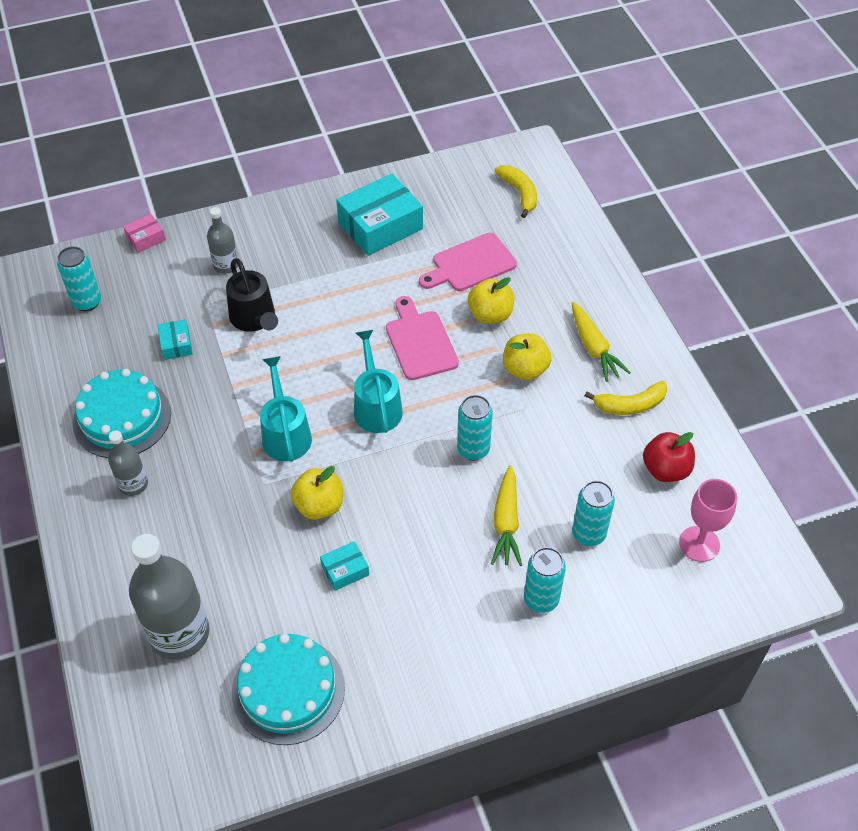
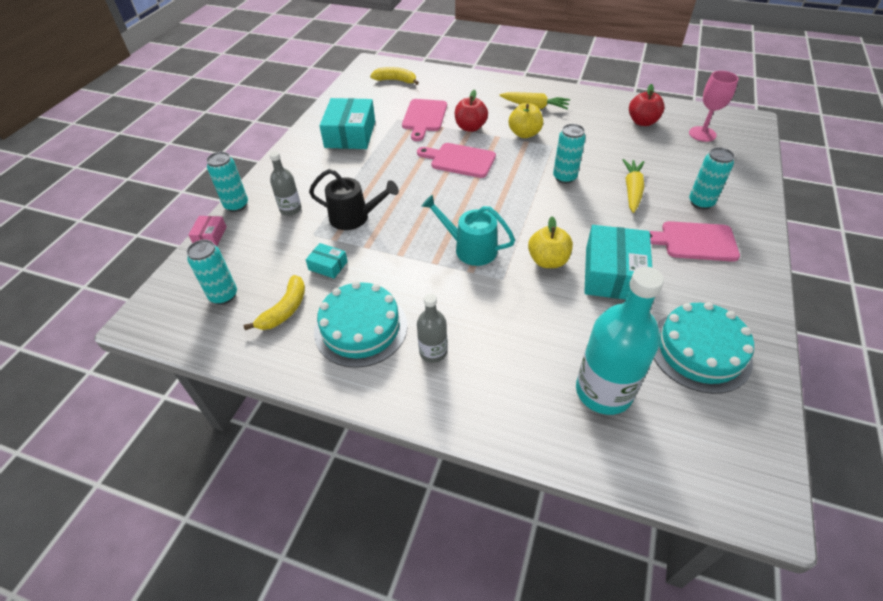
camera: 50 degrees left, 5 degrees down
(179, 633) = (603, 391): grey bottle -> turquoise bottle
(345, 570) = (613, 273): turquoise box -> turquoise box, size x2.12
(376, 406) = (491, 199): turquoise watering can -> none
(460, 620) = (694, 241): none -> pink cutting board
(490, 315) = (470, 127): yellow apple -> red apple
(506, 523) = (632, 190): yellow carrot -> yellow carrot turned 120 degrees counterclockwise
(588, 534) = (665, 165): turquoise can -> turquoise can (236, 205)
(630, 405) = (587, 113): yellow banana -> yellow banana (285, 309)

